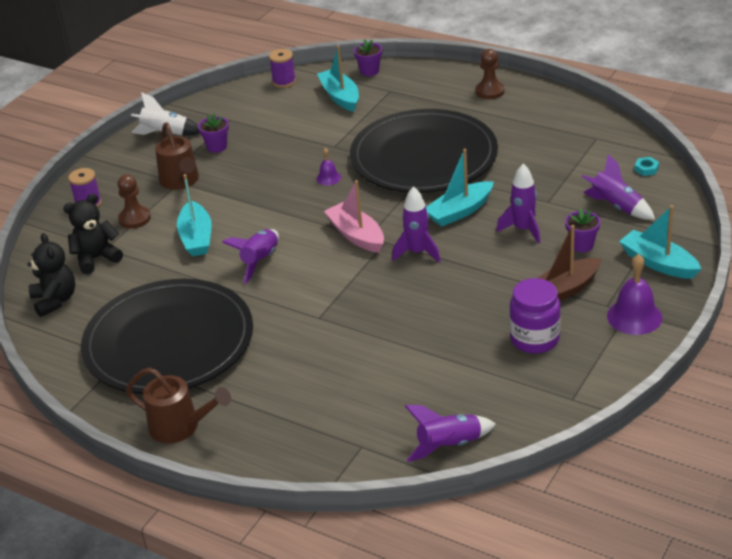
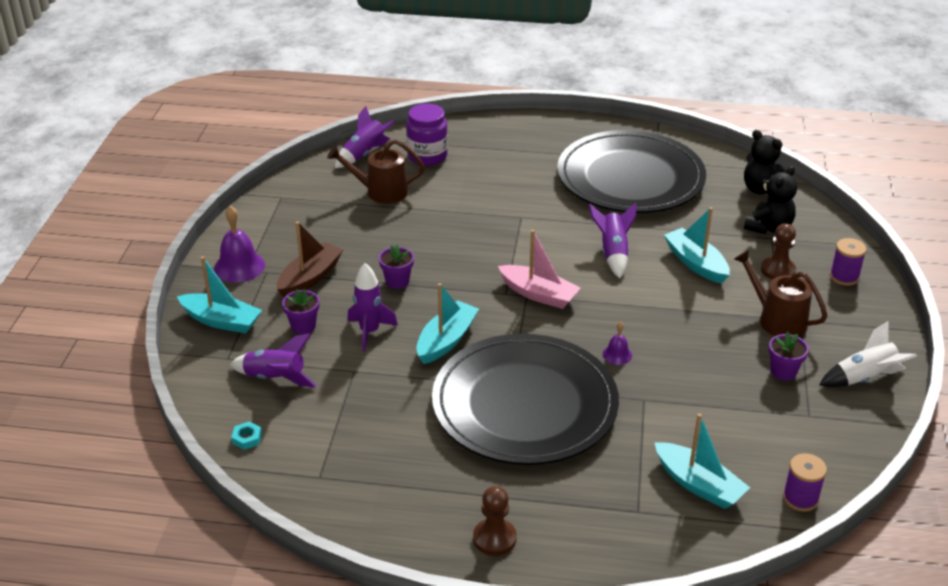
camera: 155 degrees right, 0 degrees up
(181, 427) = (567, 131): brown watering can -> brown watering can (380, 192)
(369, 71) = (694, 546): purple flower pot -> purple flower pot (397, 281)
(417, 252) = (467, 288): purple rocket -> none
(534, 339) = (324, 233): purple jar -> purple jar (427, 156)

